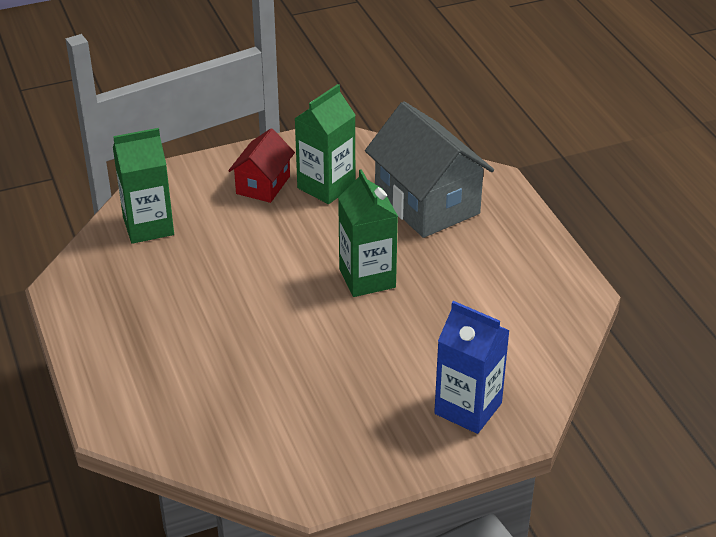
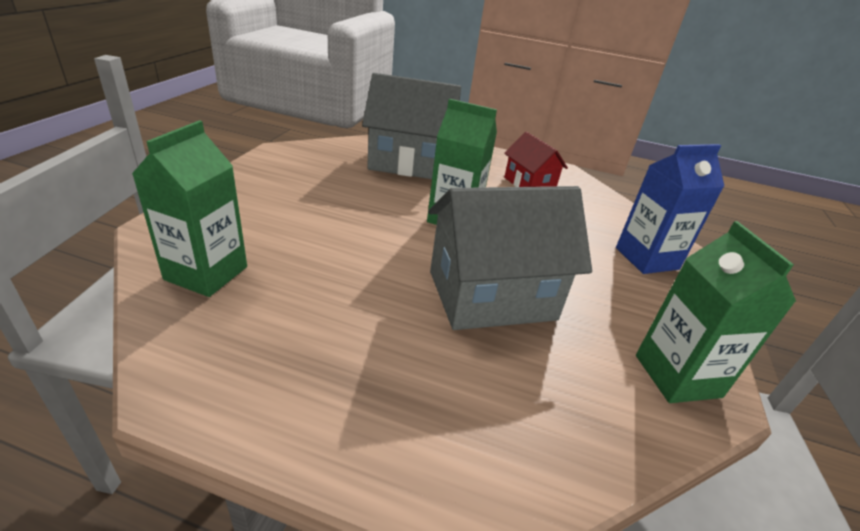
camera: 55 degrees left, 5 degrees down
(263, 185) = (274, 196): red house -> red house (529, 184)
(287, 347) = (491, 295): none -> grey house
(326, 186) = (327, 178): green carton -> green carton (677, 376)

